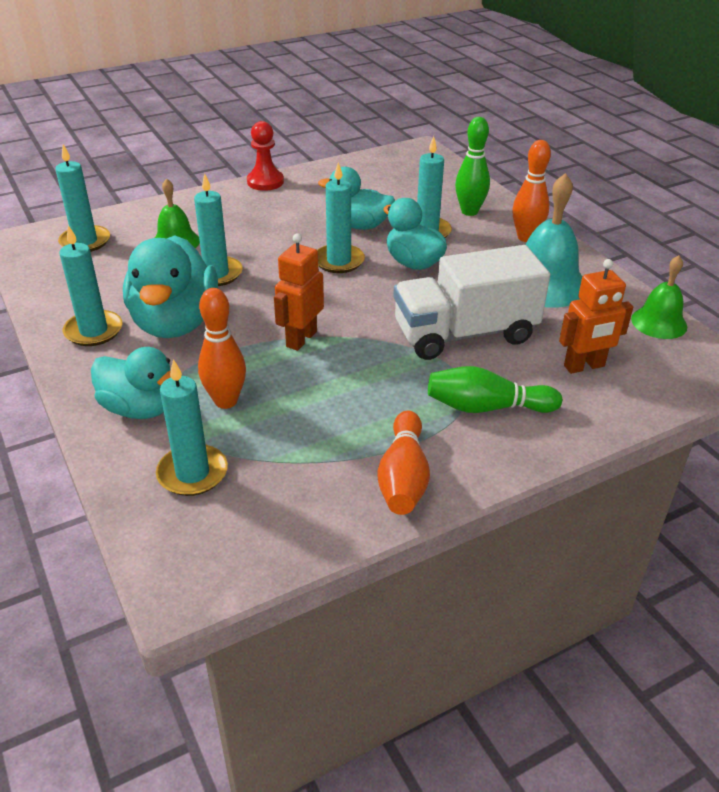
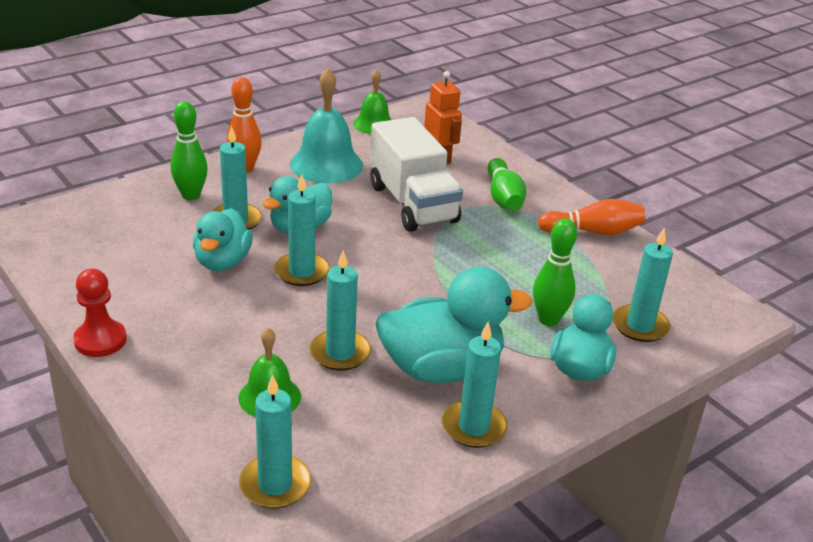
camera: 100 degrees left, 5 degrees down
(226, 401) = (548, 320): orange bowling pin -> green bowling pin
(301, 339) = (445, 286): orange robot -> none

